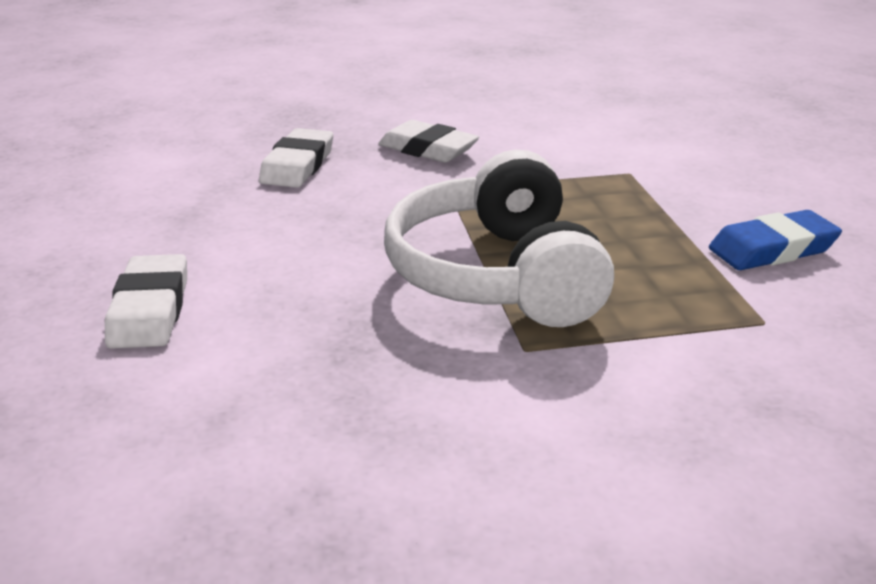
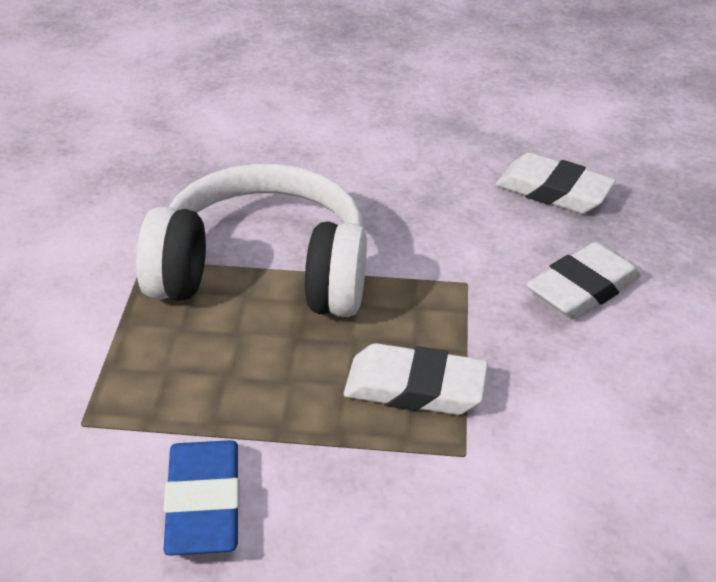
camera: 105 degrees right, 10 degrees up
(150, 309) = (303, 103): white eraser -> white eraser (415, 387)

